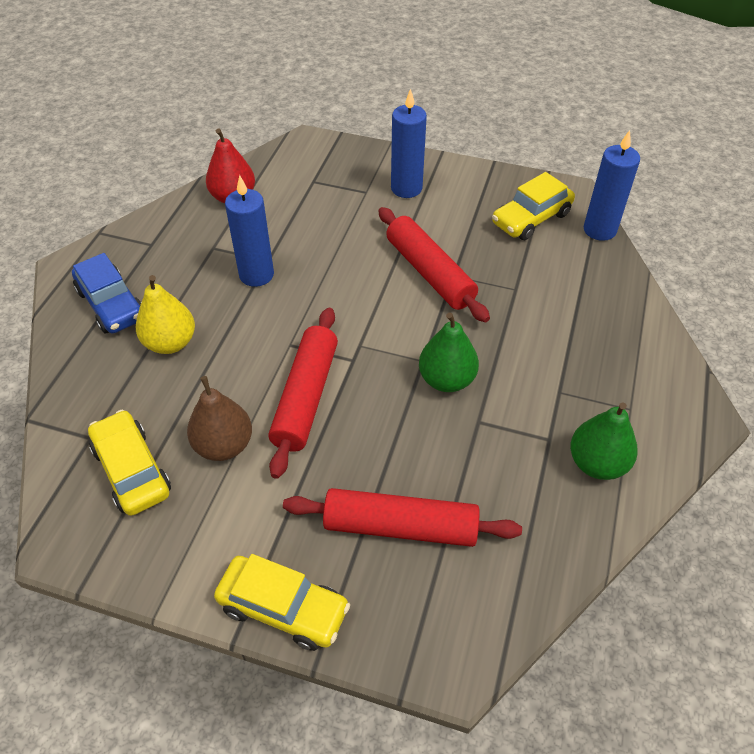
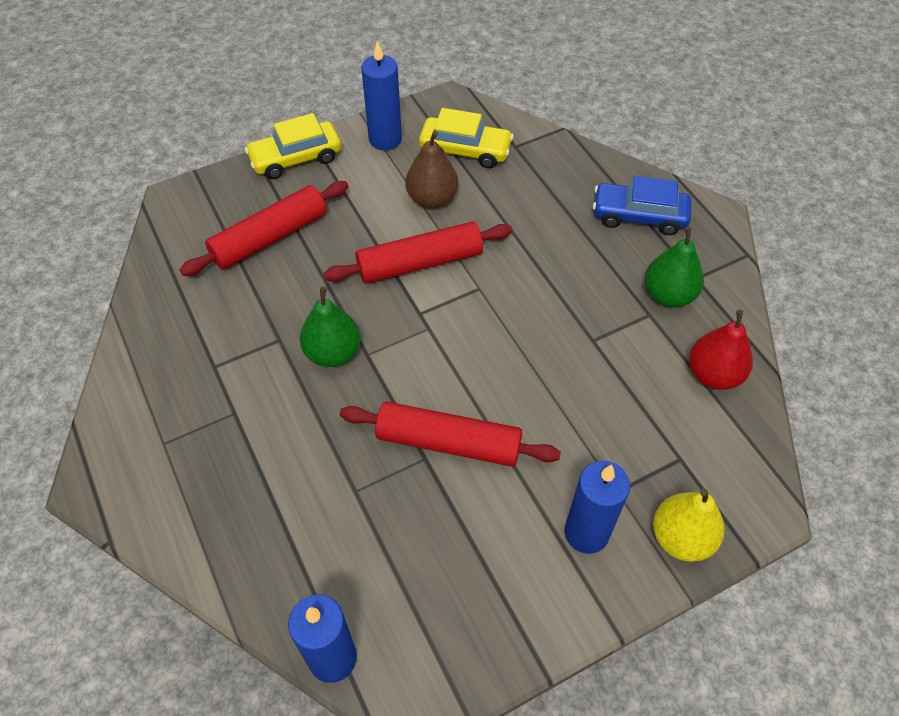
camera: 135 degrees right, 5 degrees up
(170, 343) = (559, 225): yellow pear -> yellow pear (681, 538)
(256, 275) = (581, 320): blue candle -> blue candle (385, 139)
(305, 397) = (420, 262): red rolling pin -> red rolling pin turned 75 degrees counterclockwise
(531, 218) = (419, 607): yellow car -> none
(597, 463) = (163, 374): green pear -> green pear (668, 295)

